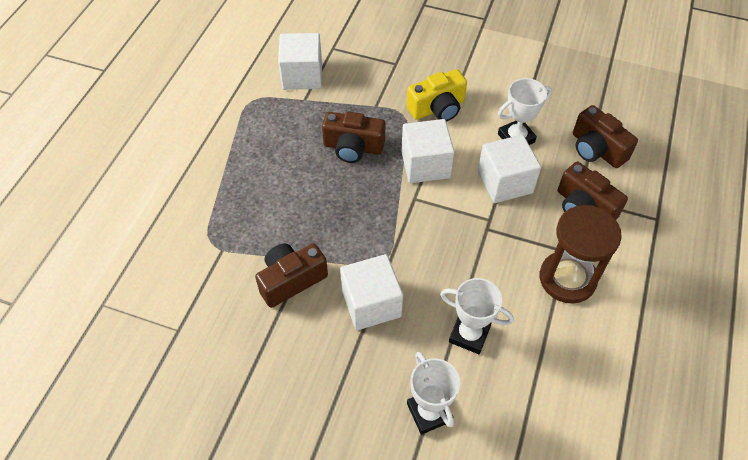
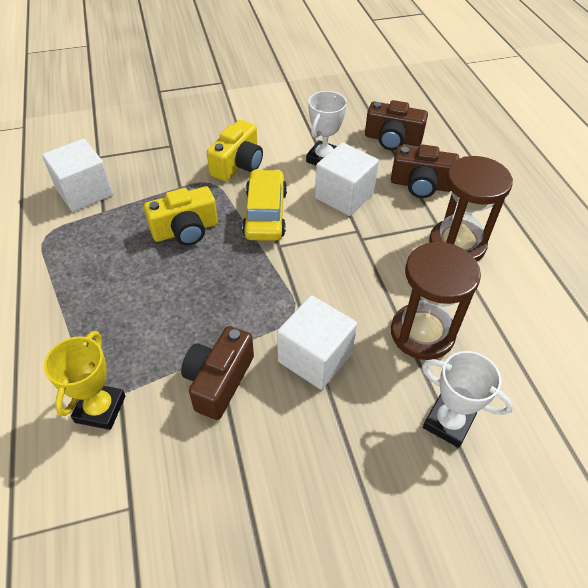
camera: 35 degrees left, 5 degrees down
(203, 253) = (100, 409): none -> yellow trophy
(353, 147) = (185, 230): brown camera -> yellow camera
(425, 164) = (265, 213): white cube -> yellow car
(469, 335) = (422, 333): white trophy -> brown hourglass

